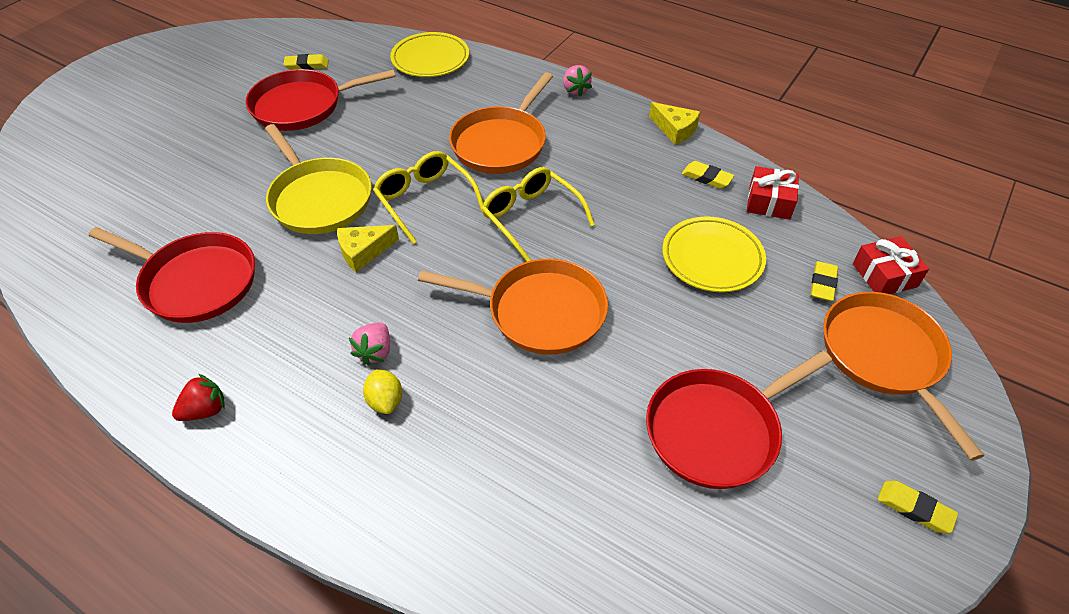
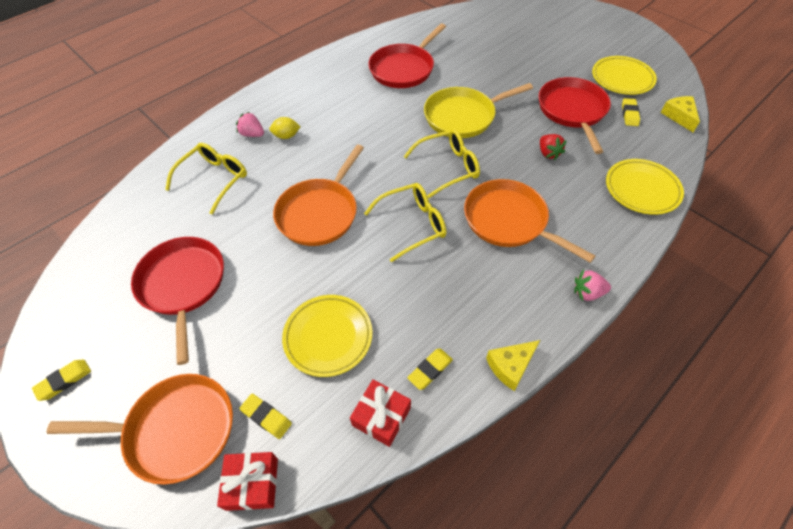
camera: 105 degrees right, 5 degrees up
(205, 410) = (313, 75): red strawberry -> red strawberry (548, 153)
(235, 70) = (622, 79): none -> yellow plate
(363, 251) = (405, 134): yellow cheese -> yellow cheese (679, 116)
(375, 352) = (322, 134): pink strawberry -> pink strawberry (252, 134)
(509, 474) = (214, 179): none -> yellow glasses

